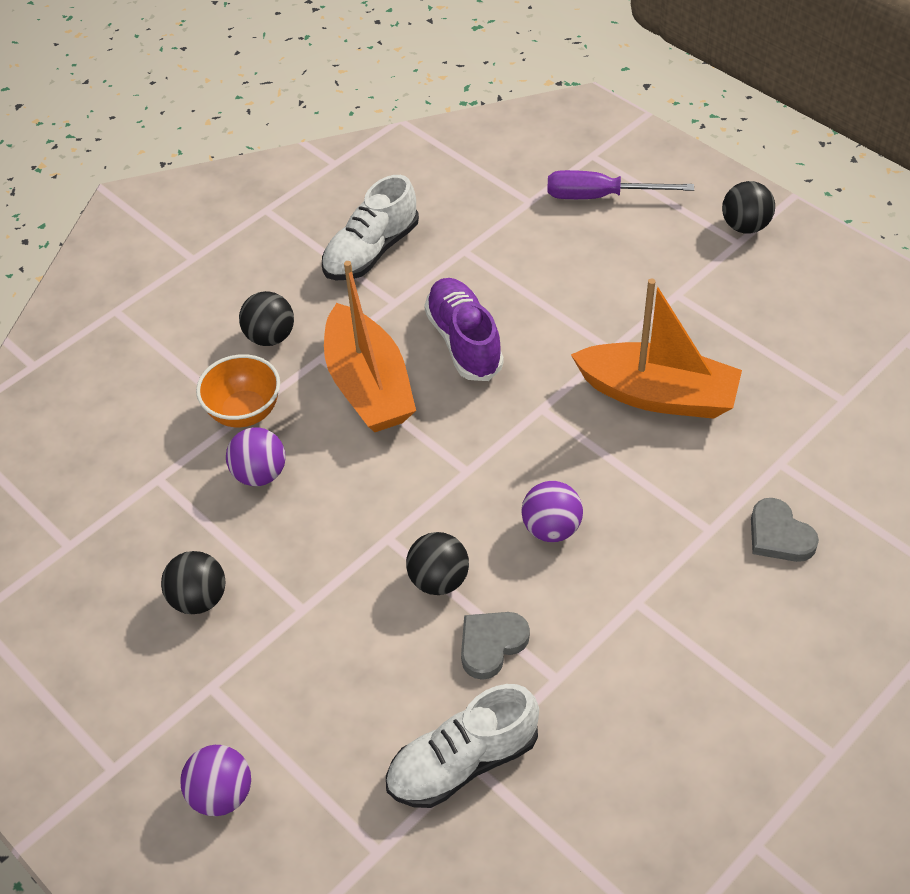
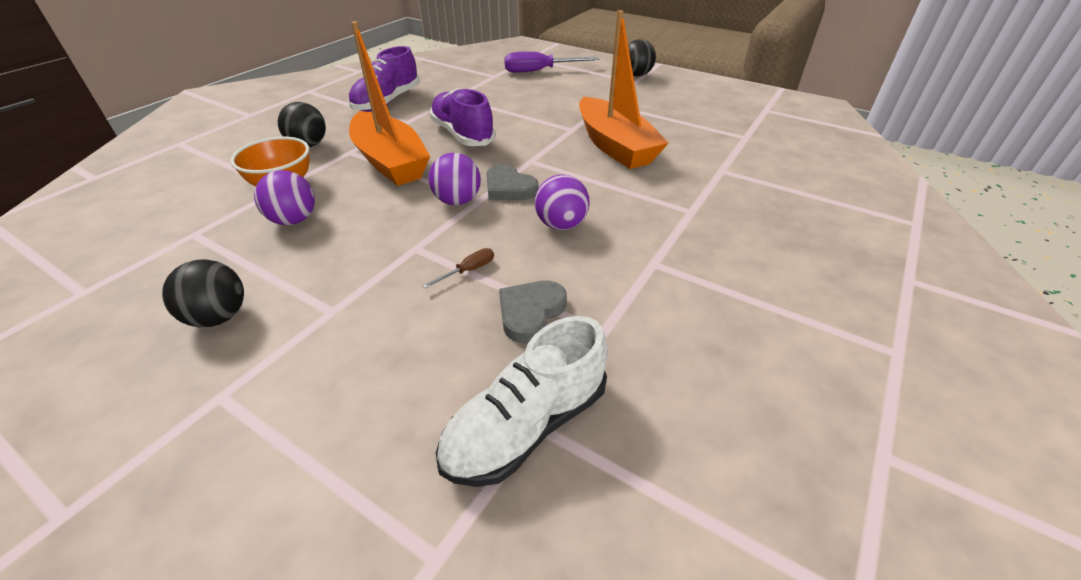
camera: 15 degrees left, 10 degrees down
(221, 794) = (215, 521): purple ball -> purple ball (457, 201)
(371, 251) = (387, 102): white shoe -> purple shoe
(438, 580) = (468, 271): black ball -> brown screwdriver
(658, 395) = (615, 146): orange boat -> orange boat turned 60 degrees clockwise
(779, 535) = (746, 208): grey heart -> grey heart (509, 188)

